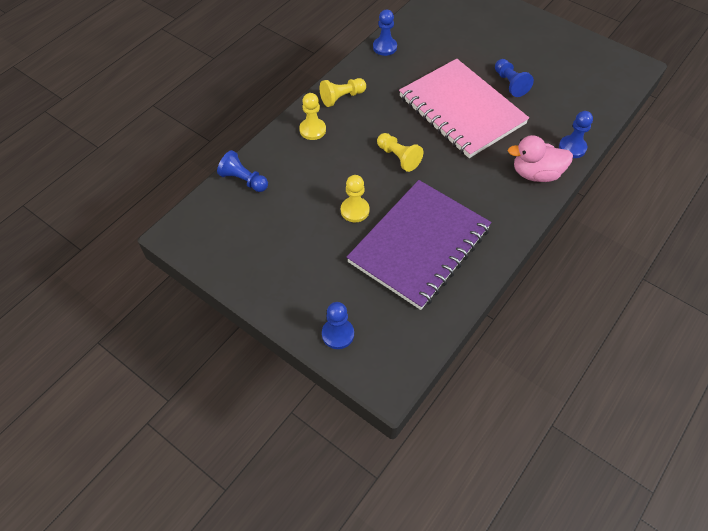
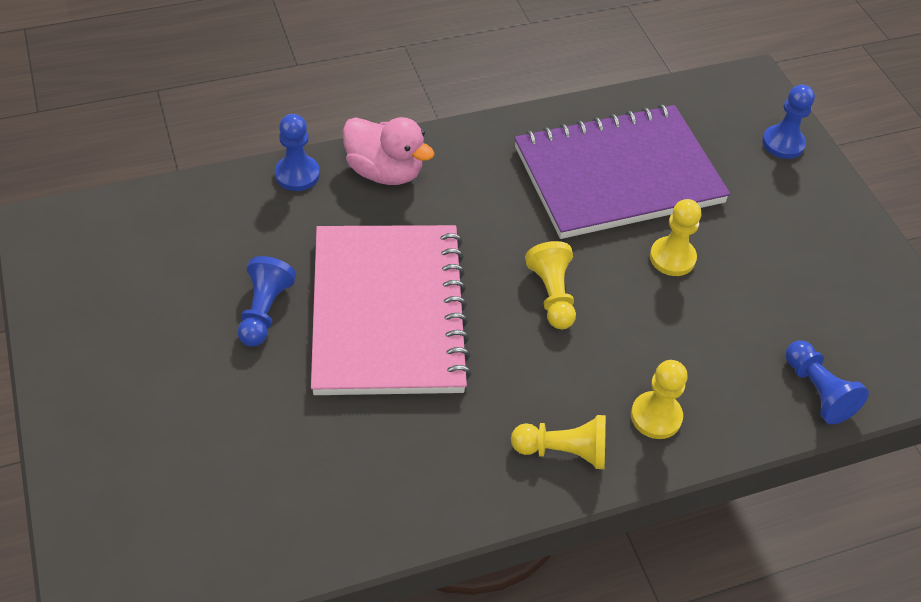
camera: 150 degrees left, 5 degrees down
(384, 47) = (398, 518): blue pawn -> none

